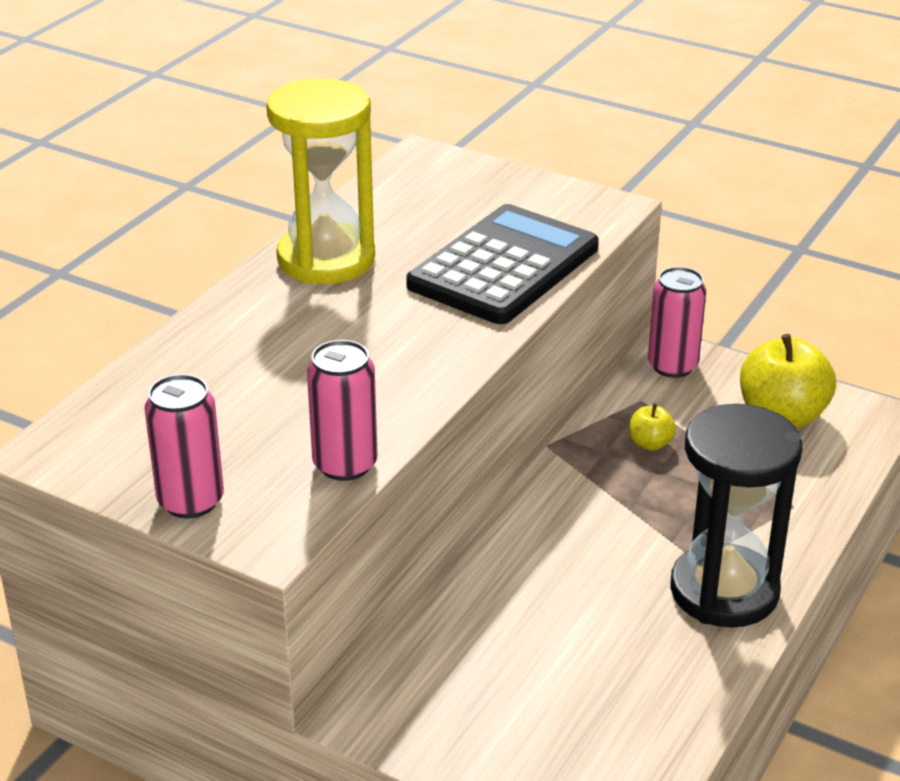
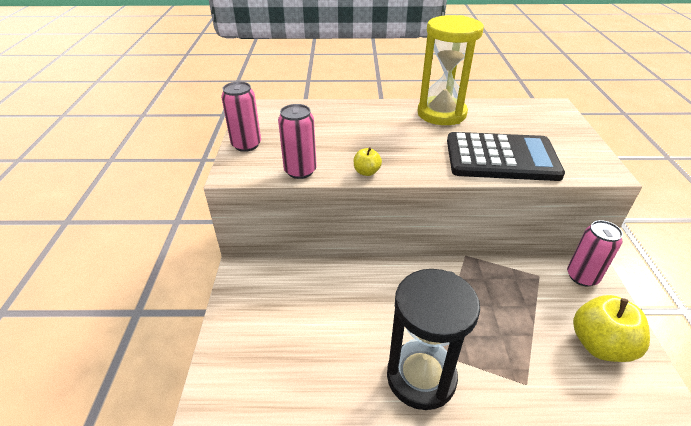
camera: 60 degrees right, 5 degrees up
(650, 444) = (508, 293): yellow apple -> yellow apple (366, 172)

